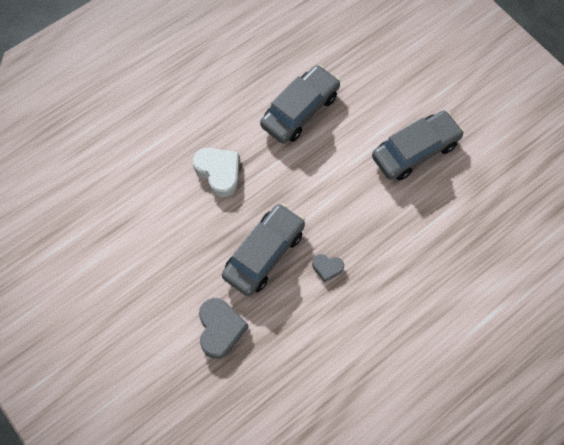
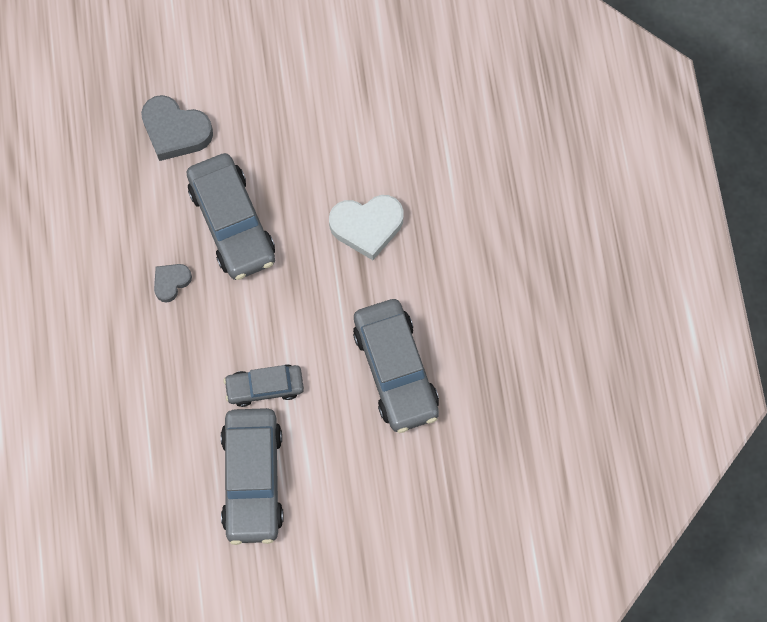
camera: 120 degrees right, 5 degrees up
(357, 174) = (265, 387): none -> grey car

